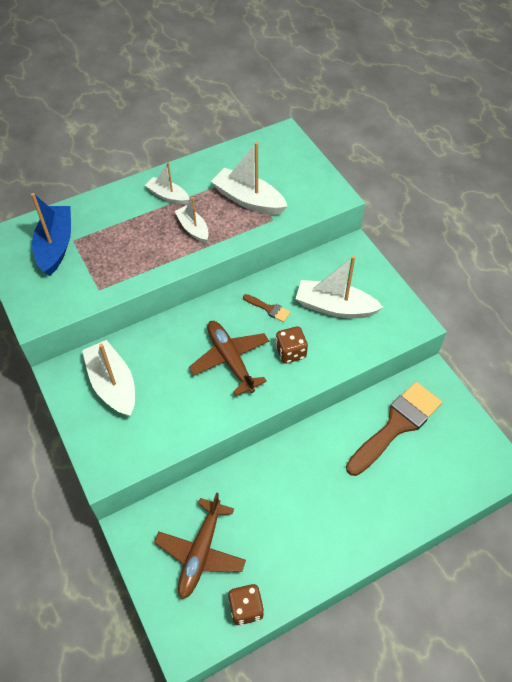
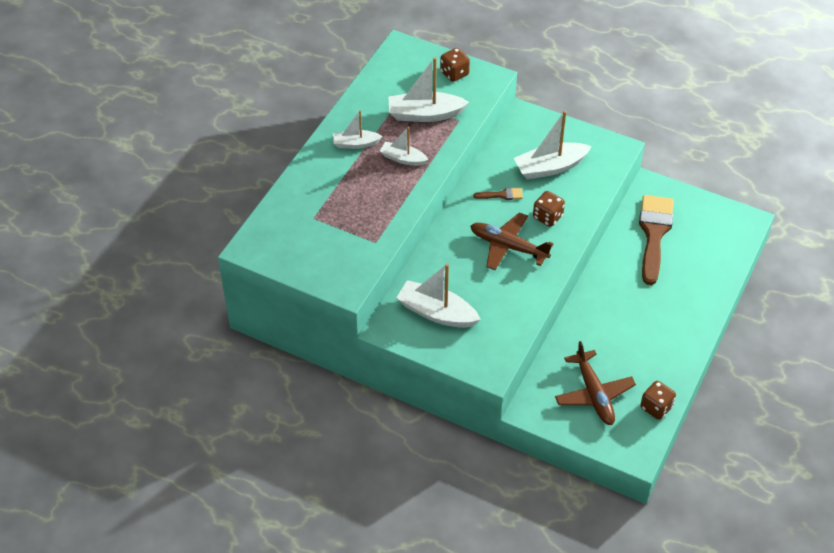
camera: 35 degrees left, 5 degrees down
(55, 246) = (304, 229): blue boat -> none
(307, 177) = (454, 73): none -> brown dice

